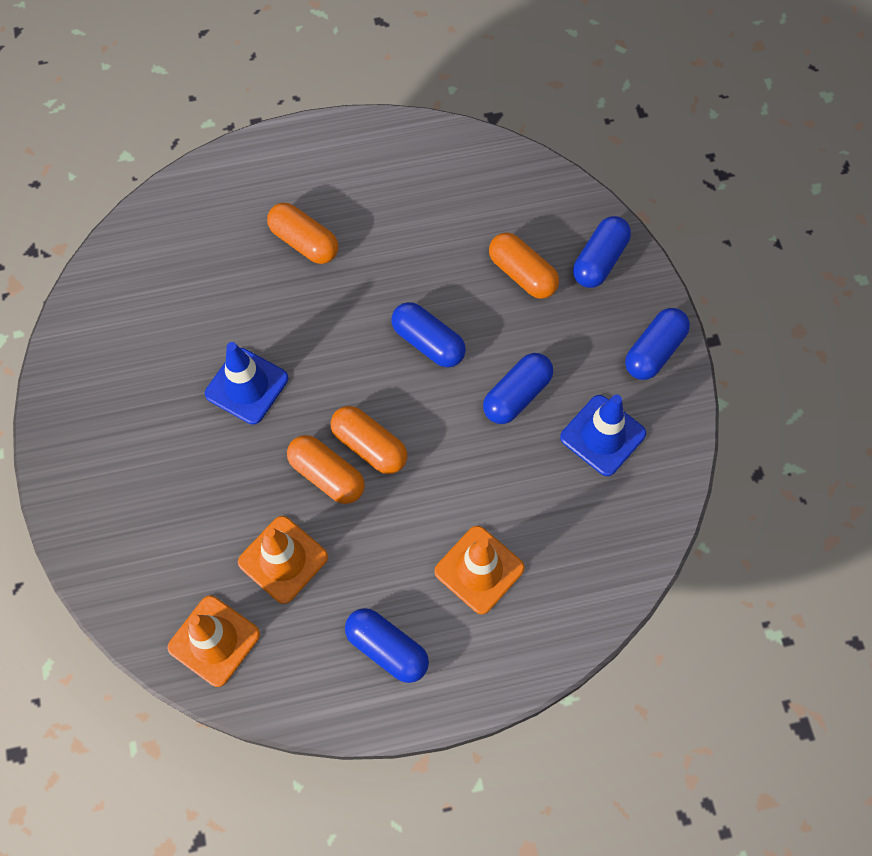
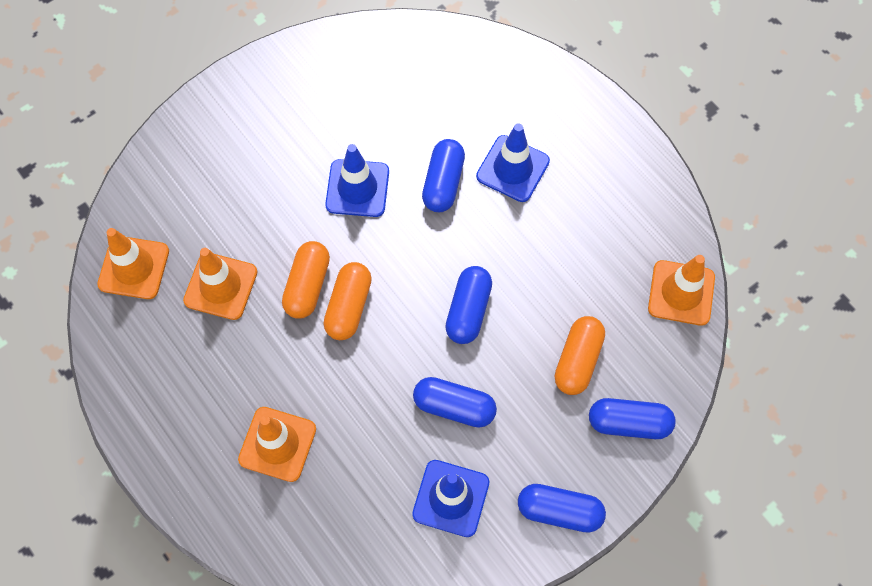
camera: 65 degrees right, 0 degrees up
(304, 242) = (512, 169): orange capsule -> blue traffic cone
(387, 648) = (179, 400): blue capsule -> blue capsule (443, 183)
(500, 165) = (681, 293): none -> orange traffic cone

